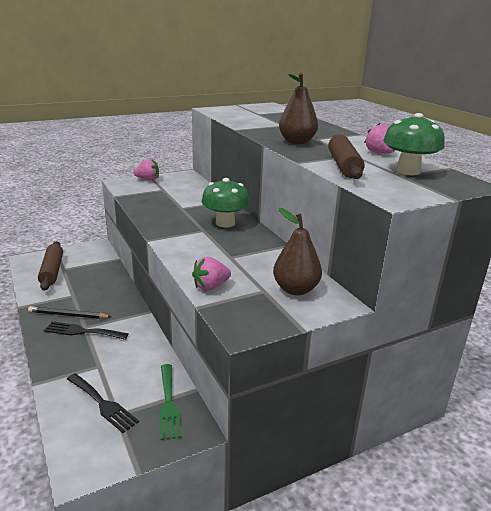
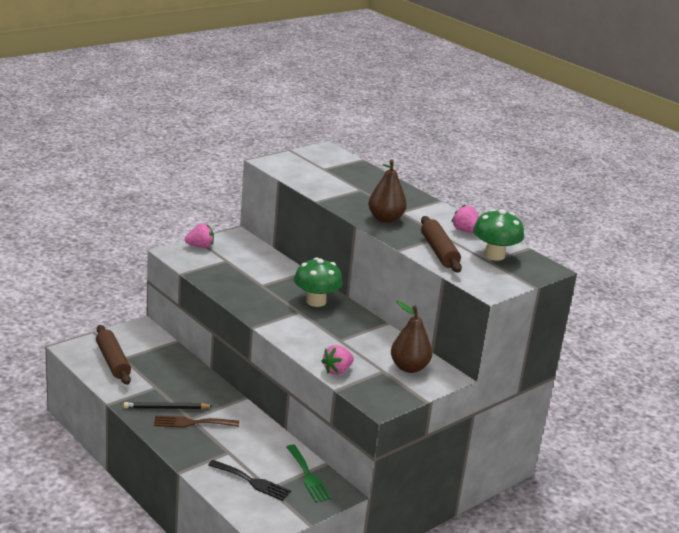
camera: 15 degrees left, 0 degrees up
(82, 331) = (192, 423): black fork -> brown fork

